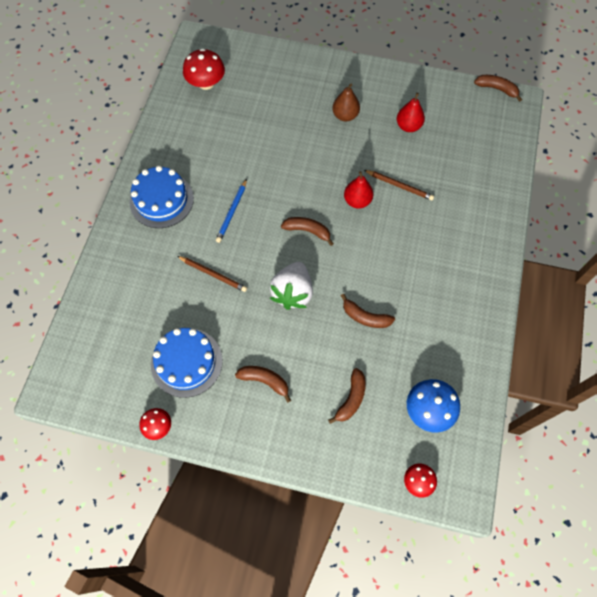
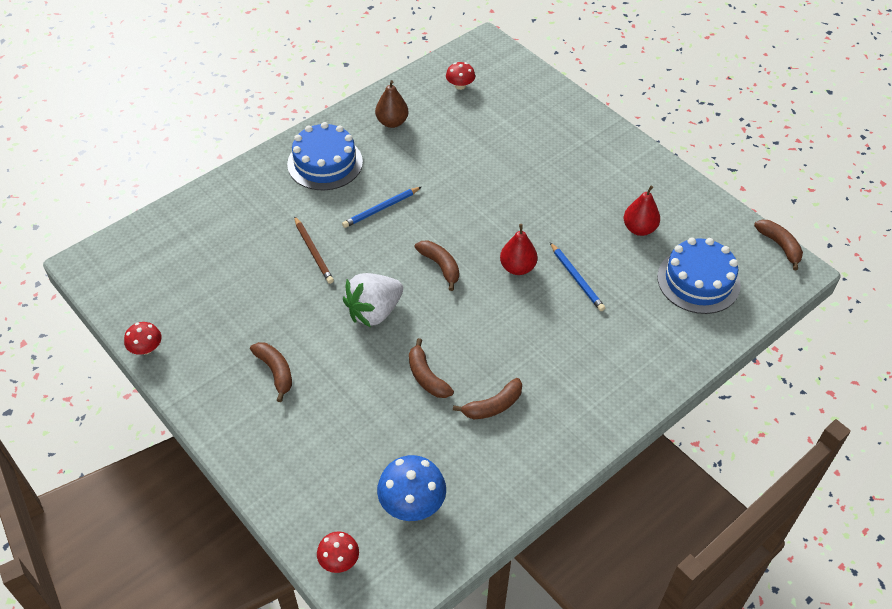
camera: 35 degrees right, 15 degrees down
(186, 362) = (220, 311): blue cake -> blue cake (698, 281)
(206, 83) = (460, 85): red mushroom -> red mushroom, size x0.60
(345, 115) = (577, 184): brown pear -> brown pear (392, 122)
(351, 399) = (343, 441): brown banana -> brown banana (493, 406)
(399, 186) = (576, 278): brown pencil -> blue pencil

